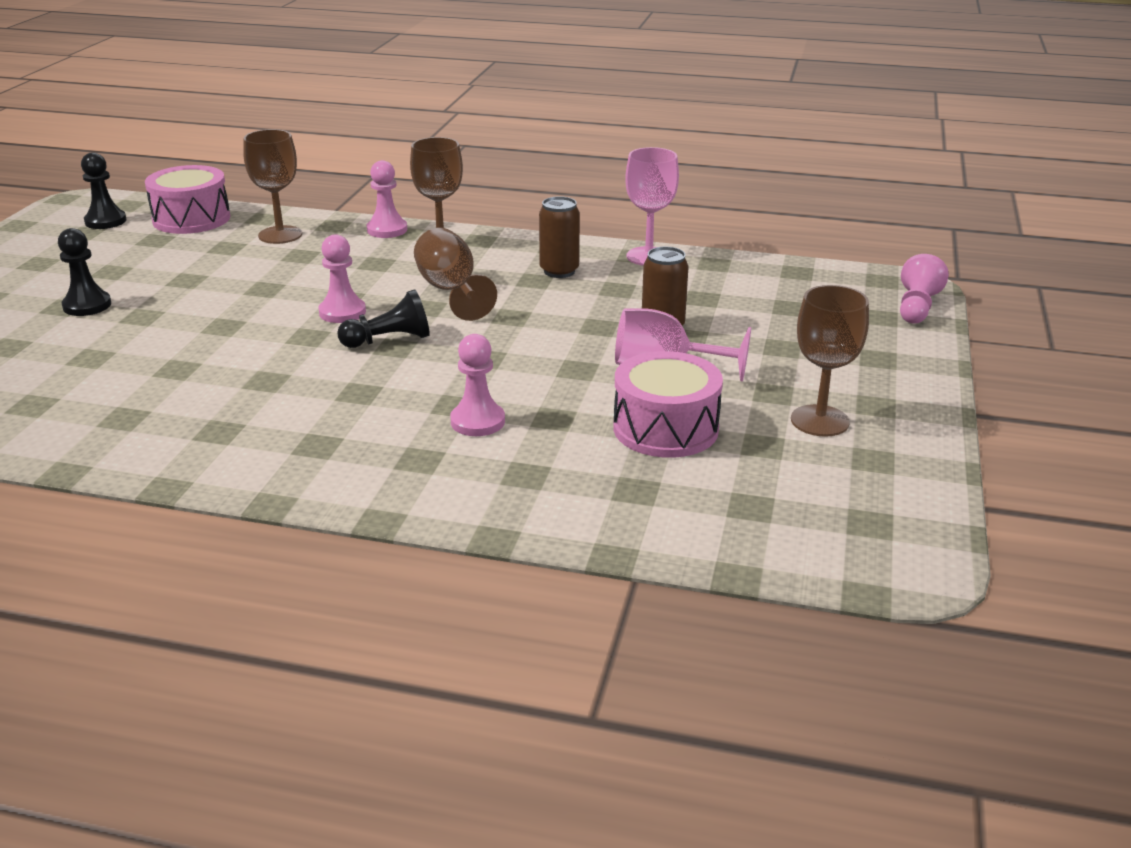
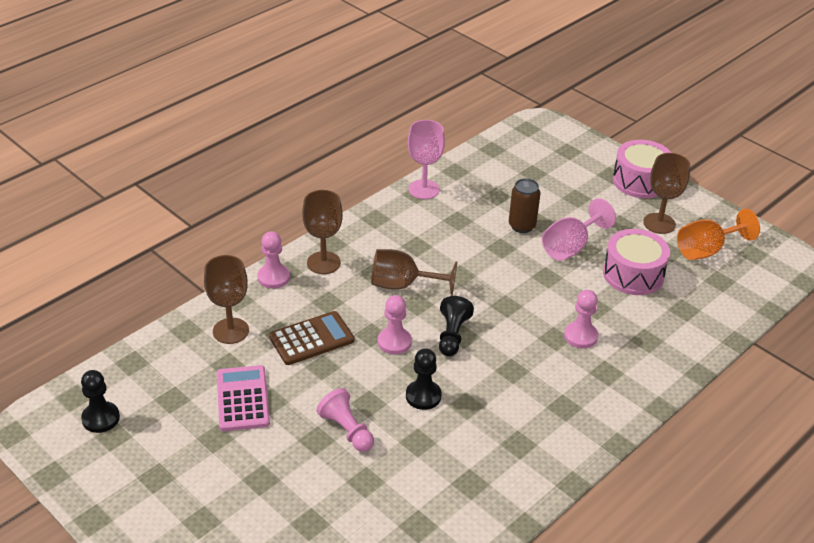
camera: 60 degrees left, 10 degrees up
(87, 305) = (272, 465): black pawn -> black pawn (423, 396)
(179, 267) = (242, 399): none -> pink calculator
(191, 219) = (148, 368): pink drum -> pink drum (640, 181)
(305, 272) = (311, 339): none -> brown calculator
(559, 271) = (413, 231): brown can -> none
(813, 476) = (706, 250): none -> orange goblet
(916, 307) = (567, 135): pink pawn -> pink pawn (347, 430)

